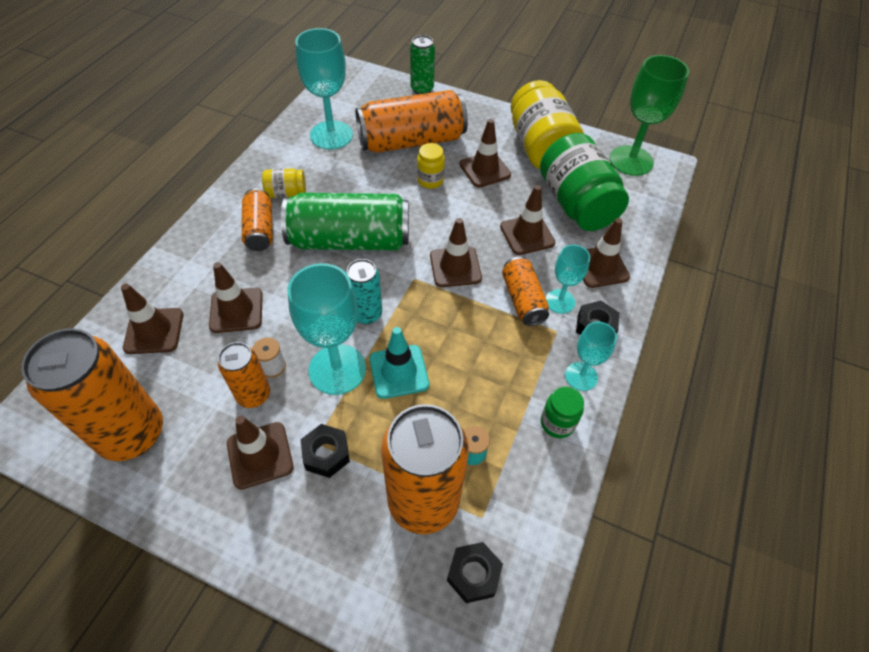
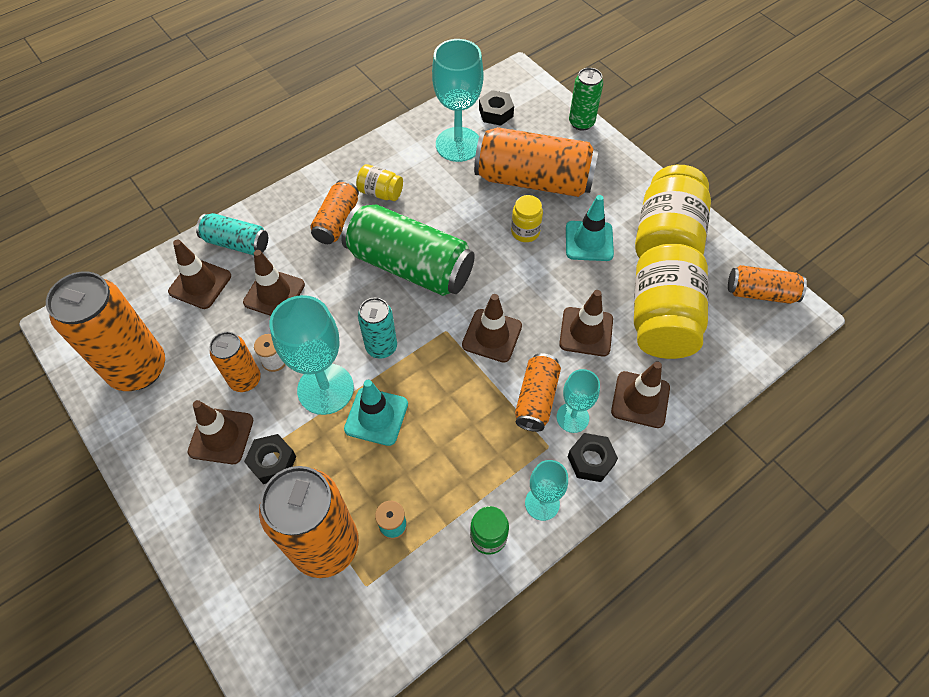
camera: 30 degrees right, 5 degrees up
(171, 282) = (236, 243): none -> turquoise can
(473, 574) = (328, 630): black nut -> black nut (496, 113)
(485, 170) = (589, 241): brown traffic cone -> turquoise traffic cone
(576, 204) = (662, 319): green jar -> yellow jar
(631, 161) = (760, 293): green goblet -> orange can

